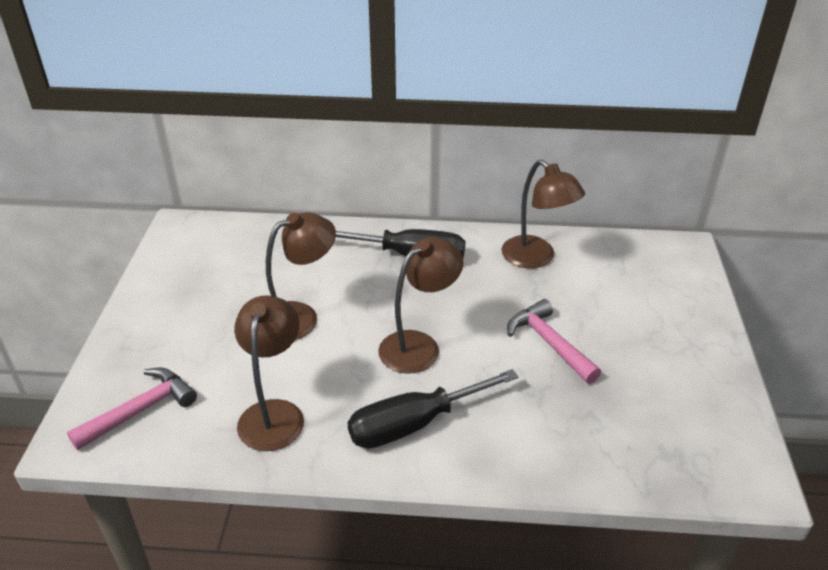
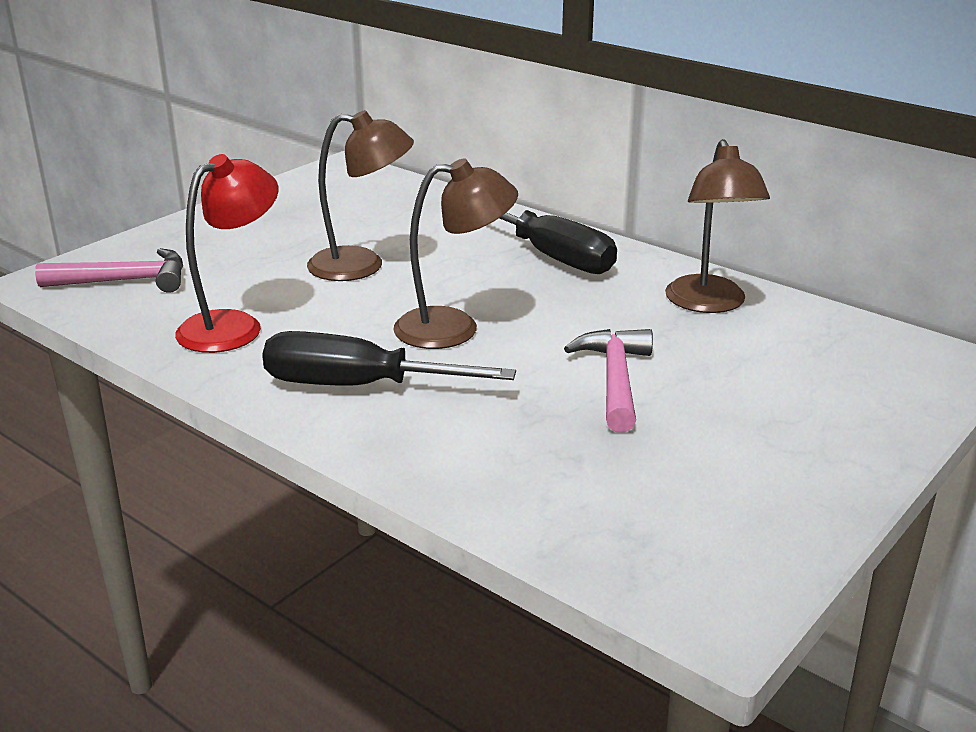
camera: 35 degrees right, 10 degrees down
(274, 413) = (233, 326): brown lamp -> red lamp

